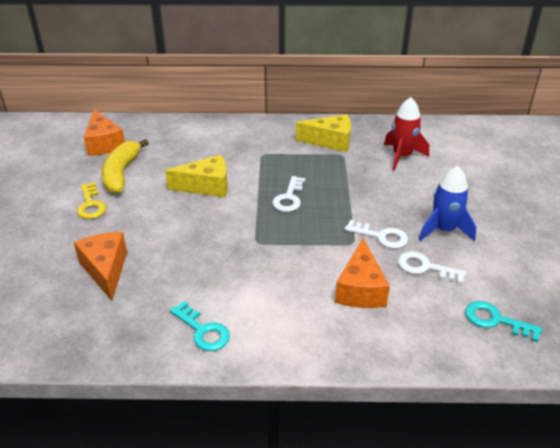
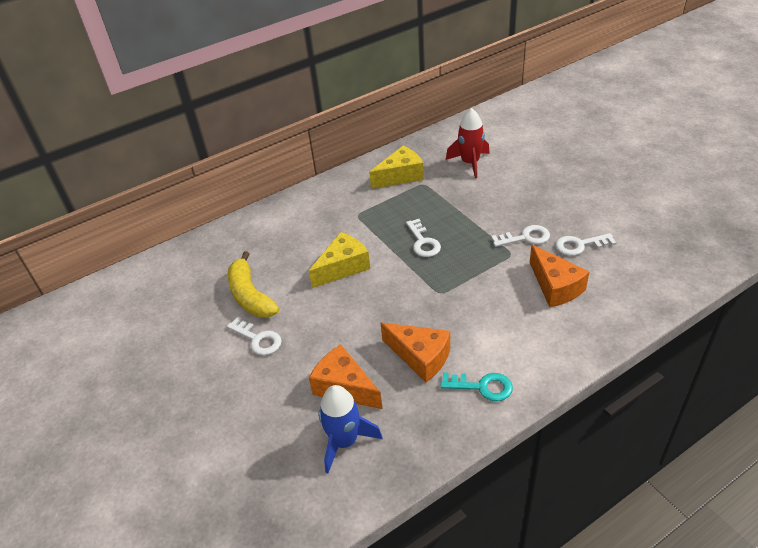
camera: 30 degrees left, 5 degrees up
(91, 205) = (258, 339): yellow key -> white key
(104, 143) = (196, 276): orange cheese -> orange cheese (420, 357)
(443, 230) = (561, 209): blue rocket -> blue rocket (345, 441)
(495, 320) = (661, 259): turquoise key -> none

